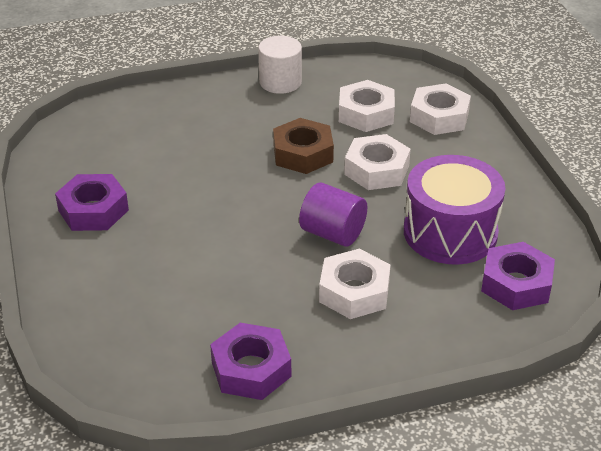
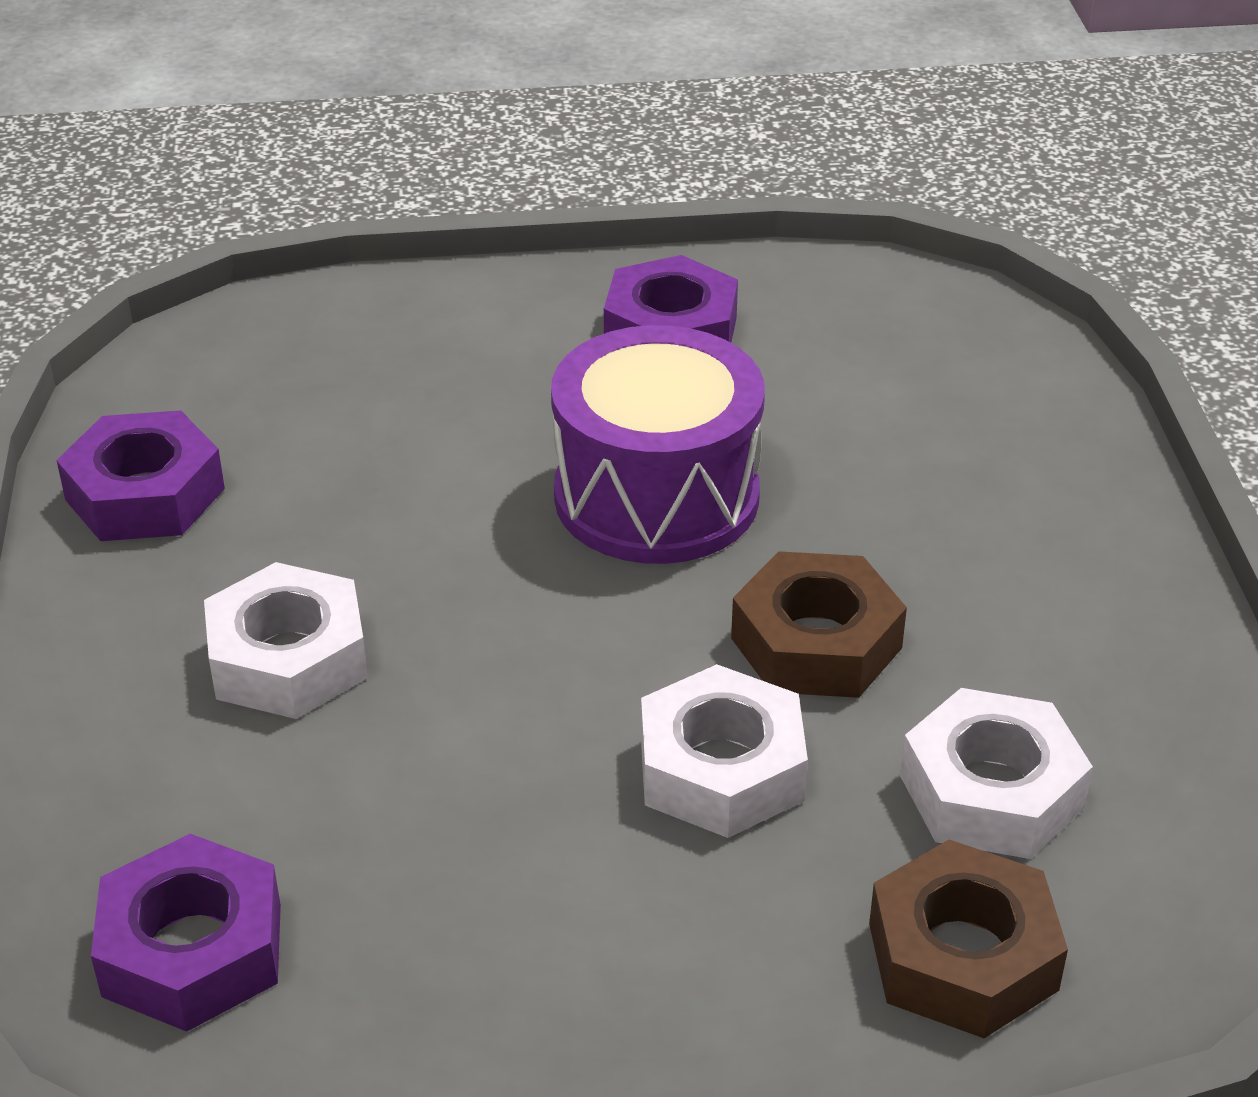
camera: 100 degrees right, 0 degrees up
(280, 82) = (1158, 640): white cylinder -> none
(332, 233) = (493, 653): purple cylinder -> none
(439, 117) = (962, 956): white nut -> brown nut
(450, 232) = (428, 864): purple drum -> purple drum (656, 496)

